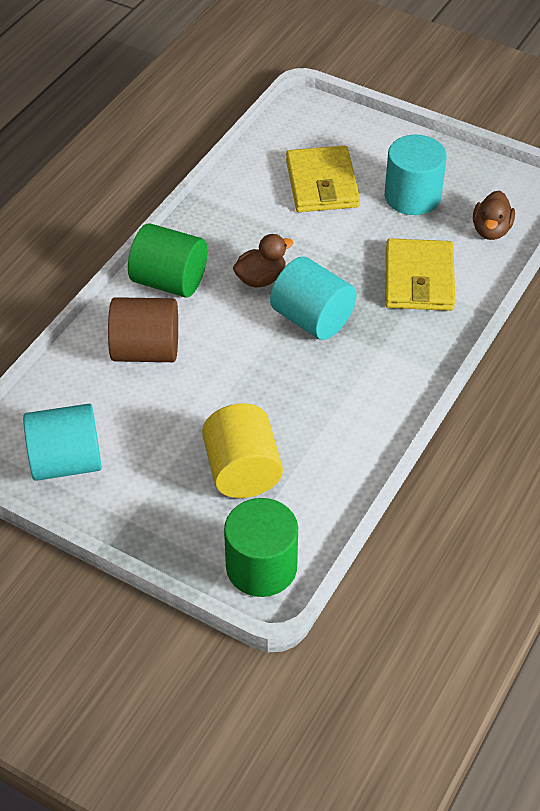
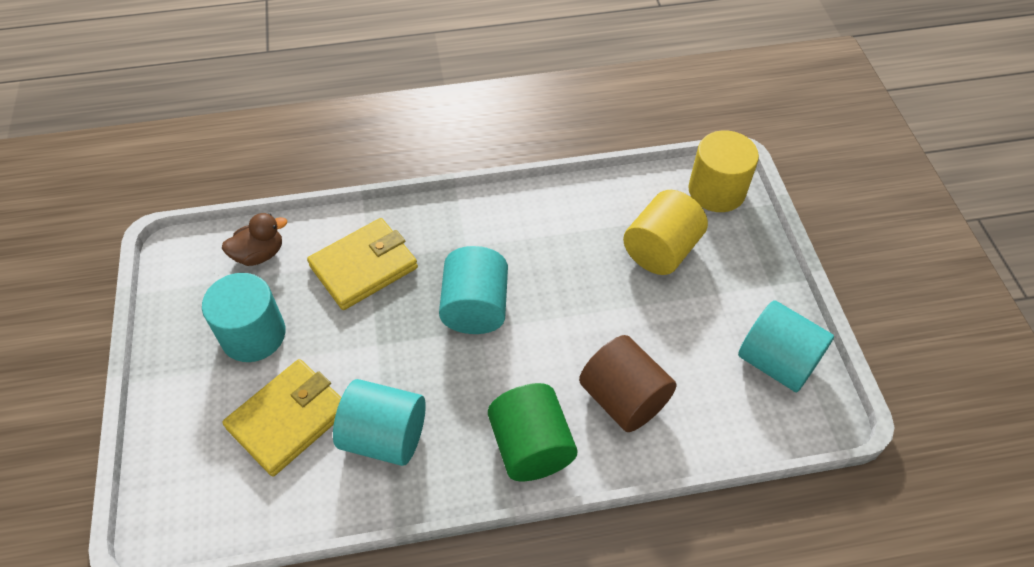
camera: 130 degrees left, 5 degrees up
(258, 219) = (385, 436): none -> turquoise cylinder
(261, 279) = (462, 376): brown duck -> none
(261, 567) = (716, 191): green cylinder -> yellow cylinder

